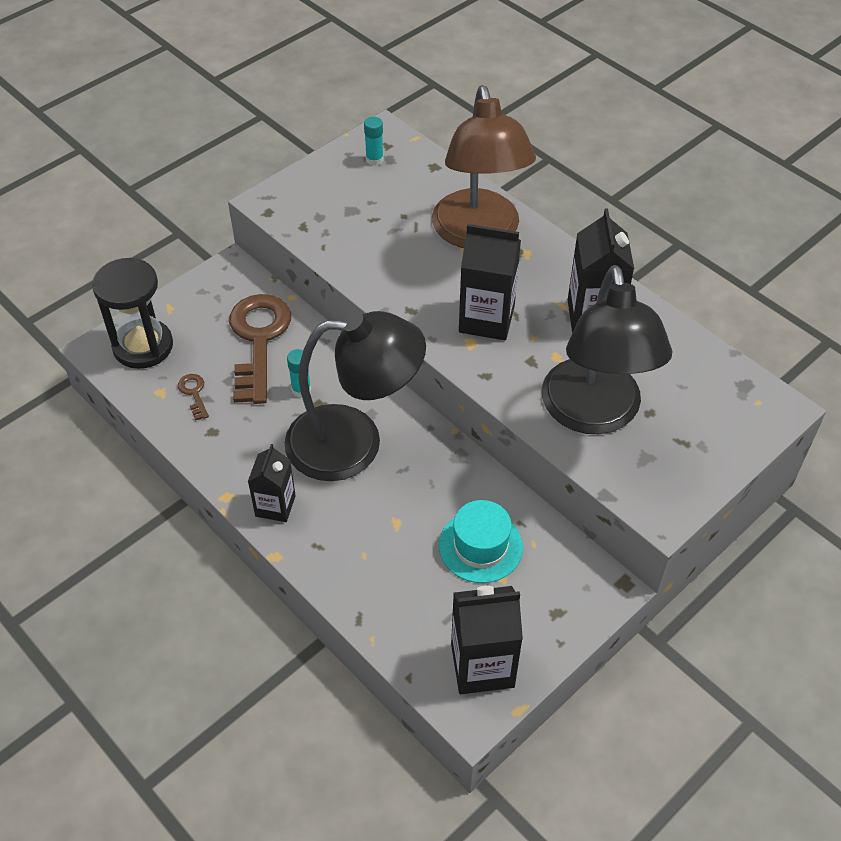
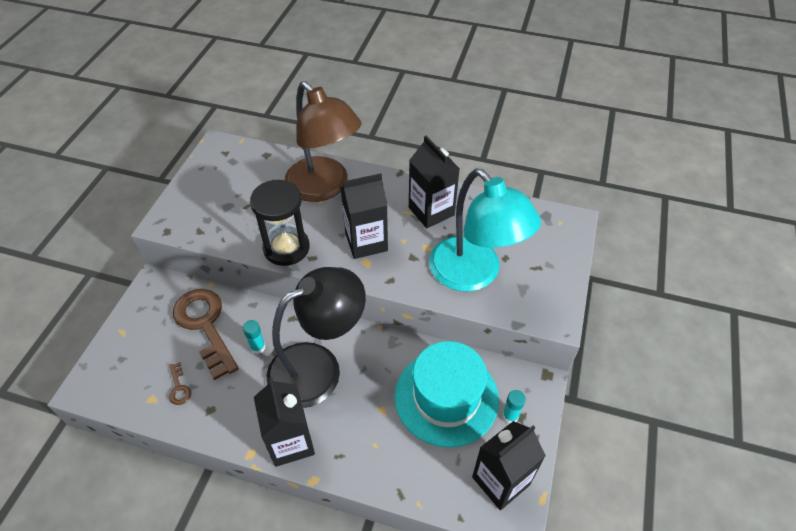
camera: 30 degrees left, 0 degrees up
(143, 346) = (117, 370): black hourglass -> black hourglass (286, 248)
(194, 393) = (179, 388): brown key -> brown key turned 150 degrees counterclockwise
(275, 506) = (291, 442): black carton -> black carton, size x1.55
(374, 160) = (222, 165): turquoise glue stick -> turquoise glue stick (510, 416)
(480, 546) = (446, 397): turquoise hat -> turquoise hat, size x1.68
(594, 414) = (474, 274): black lamp -> turquoise lamp

